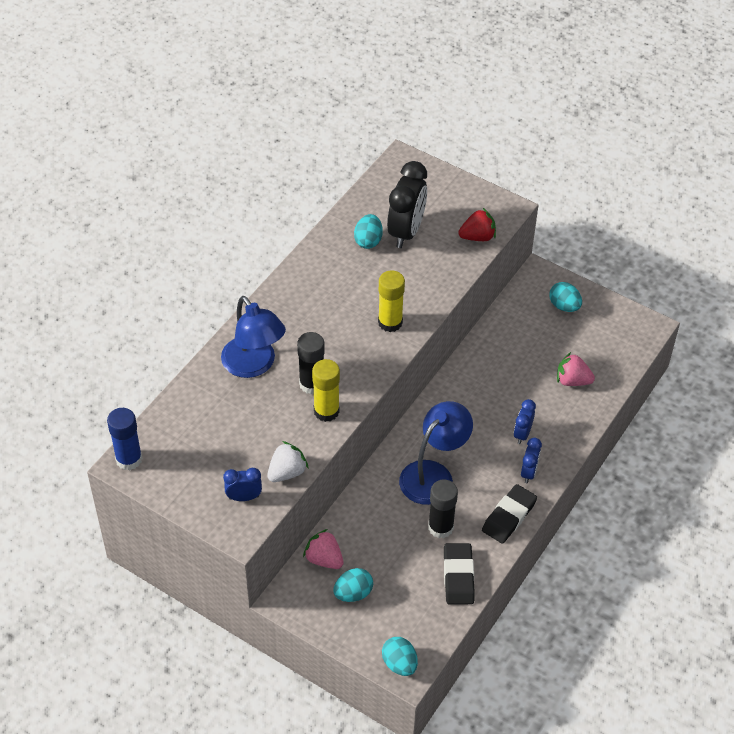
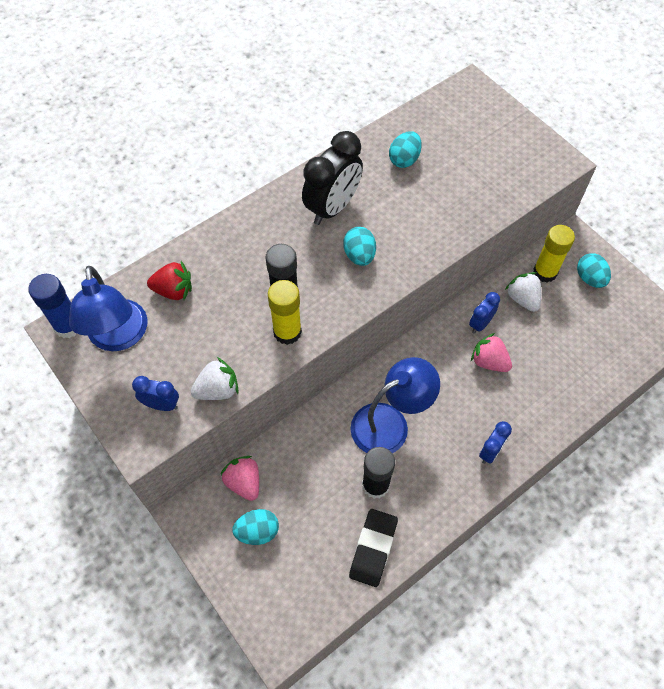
camera: 20 degrees right, 10 degrees up
(254, 365) = (235, 260): blue lamp -> blue lamp (119, 337)
(390, 322) = (392, 252): yellow glue stick -> yellow glue stick (545, 272)
(399, 664) = (272, 632): turquoise egg -> turquoise egg (359, 255)
(406, 232) = (446, 160): black clock -> black clock (332, 208)
(477, 237) = (519, 184): red strawberry -> red strawberry (174, 291)
(509, 516) = (451, 496): black eraser -> none
(511, 339) = (522, 299): none -> white strawberry
(522, 434) = (498, 406): blue clock -> blue clock (480, 324)
(572, 381) = (571, 362): pink strawberry -> pink strawberry (489, 361)

